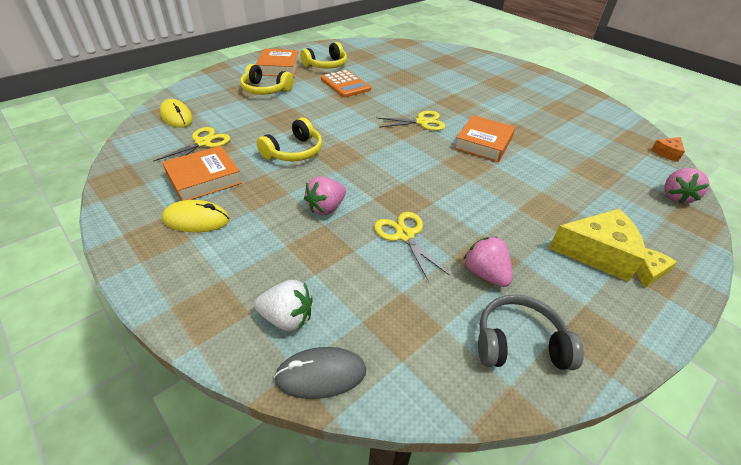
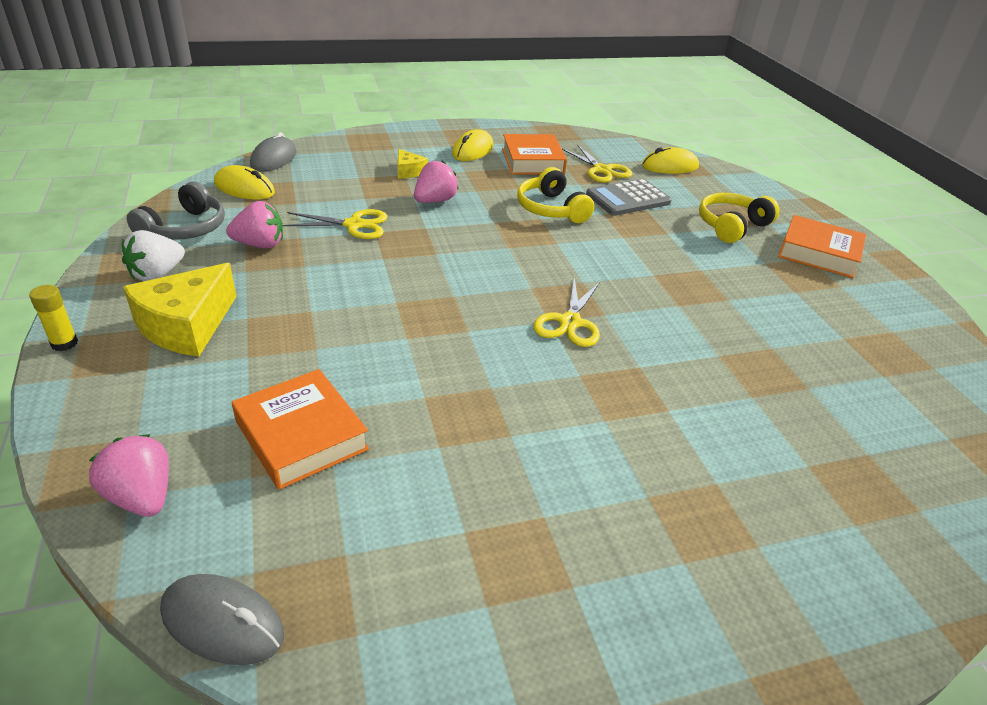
camera: 115 degrees right, 5 degrees down
(251, 125) = (628, 198): none -> grey calculator
(287, 318) = (330, 159): white strawberry -> white strawberry (157, 274)
(326, 65) = (829, 299): yellow headphones -> none
(326, 208) = (435, 201): pink strawberry -> pink strawberry turned 60 degrees clockwise
(345, 84) = (737, 294): orange calculator -> none
(411, 352) = (244, 188): none -> yellow mouse
(483, 143) = (468, 355): orange book -> orange book (301, 435)
(647, 271) = (120, 345): yellow cheese -> yellow cheese (408, 171)
(667, 153) = (222, 622): orange cheese -> grey mouse
(684, 300) = (64, 343): none -> yellow glue stick

